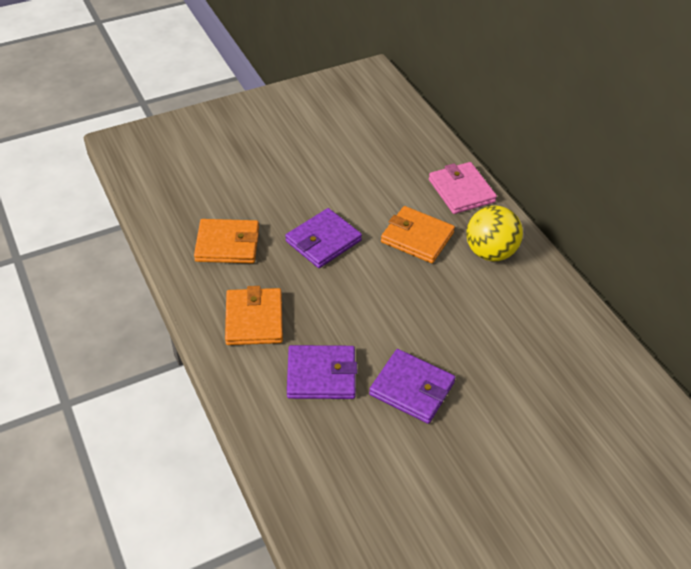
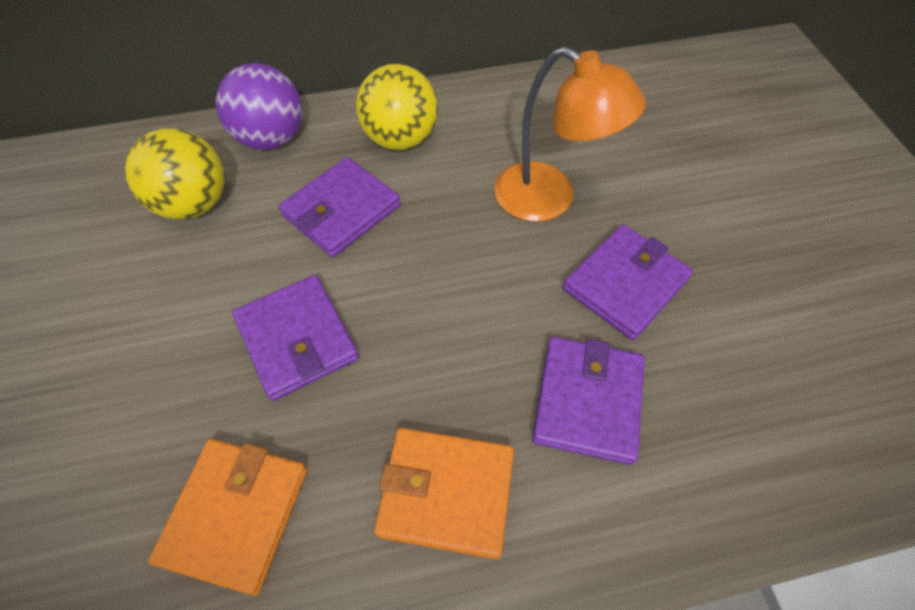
camera: 75 degrees left, 10 degrees up
(396, 174) = (194, 204): none -> yellow ball
(417, 237) = (341, 210): orange wallet -> purple wallet
(461, 191) = (271, 138): pink wallet -> purple ball
(469, 340) = (549, 199): none -> orange lamp

